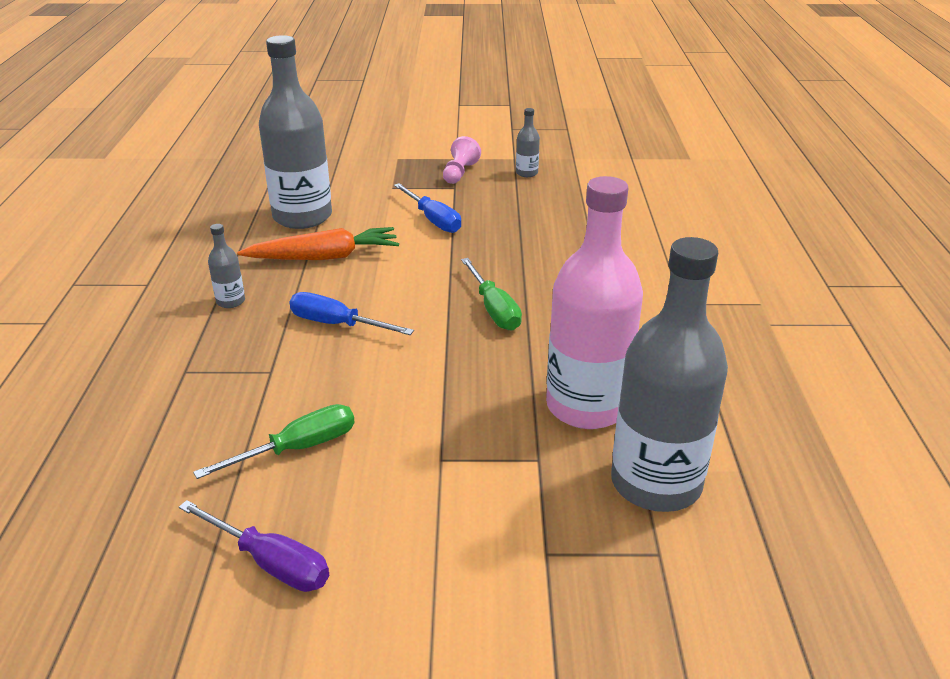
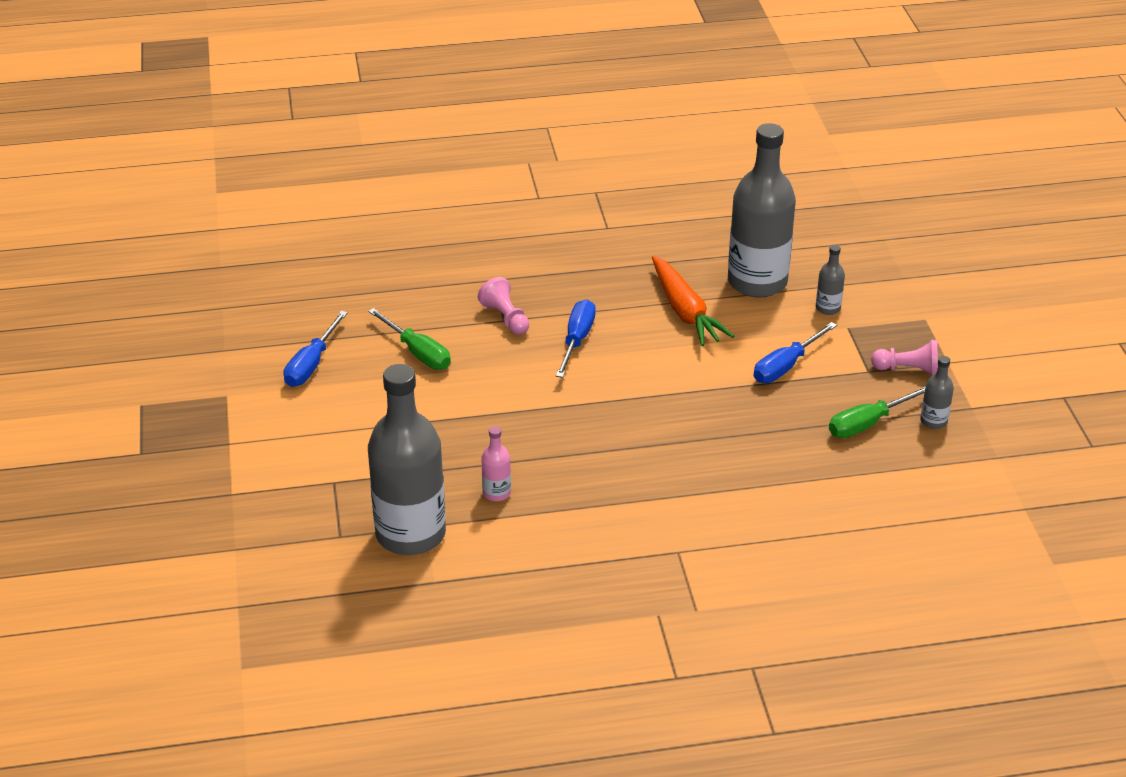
camera: 80 degrees right, 5 degrees up
(231, 301) = (594, 277): grey bottle -> grey bottle (828, 308)
(267, 369) = (505, 318): none -> pink pawn
(270, 562) = (312, 364): purple screwdriver -> blue screwdriver
(494, 309) = (628, 426): green screwdriver -> green screwdriver (868, 423)
(586, 406) = (496, 493): pink bottle -> pink bottle, size x0.41

